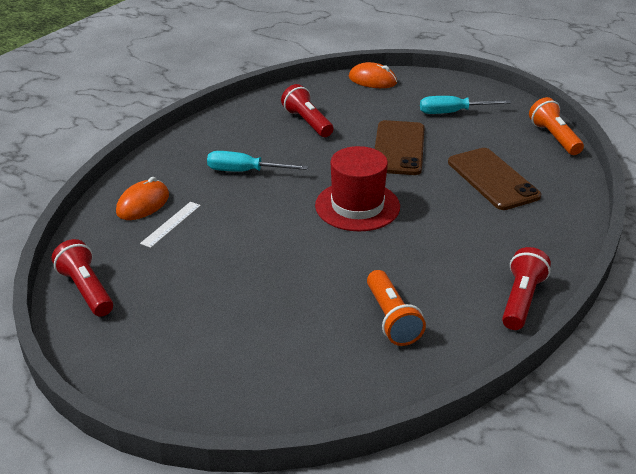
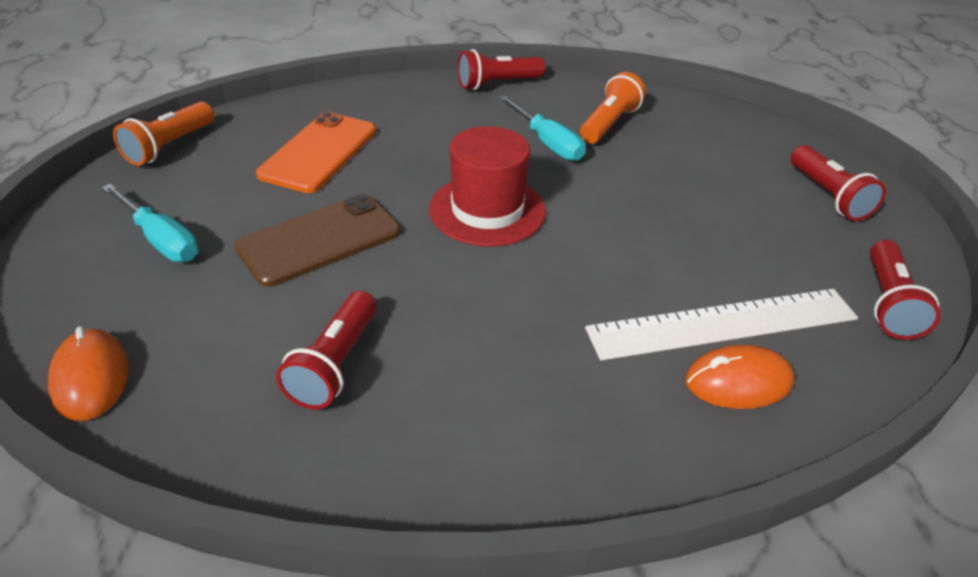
camera: 135 degrees left, 5 degrees up
(171, 224) = (723, 324): white ruler -> white ruler, size x2.17
(171, 358) = (828, 196): none -> red flashlight
(245, 171) = (543, 339): turquoise screwdriver -> turquoise screwdriver (547, 143)
(493, 179) = (319, 152): brown phone -> orange phone

